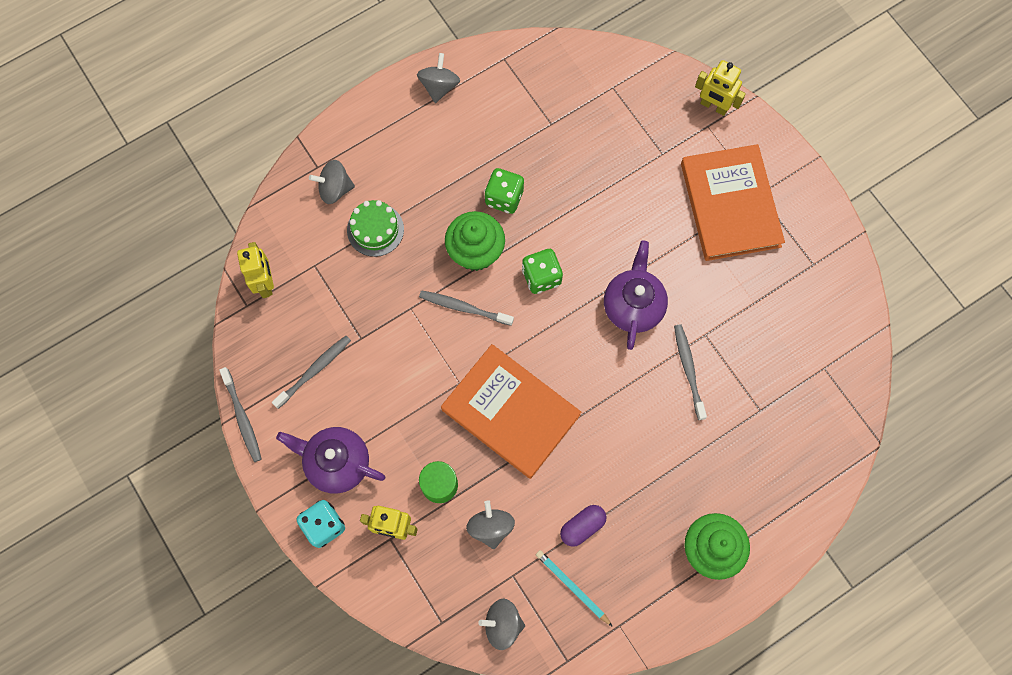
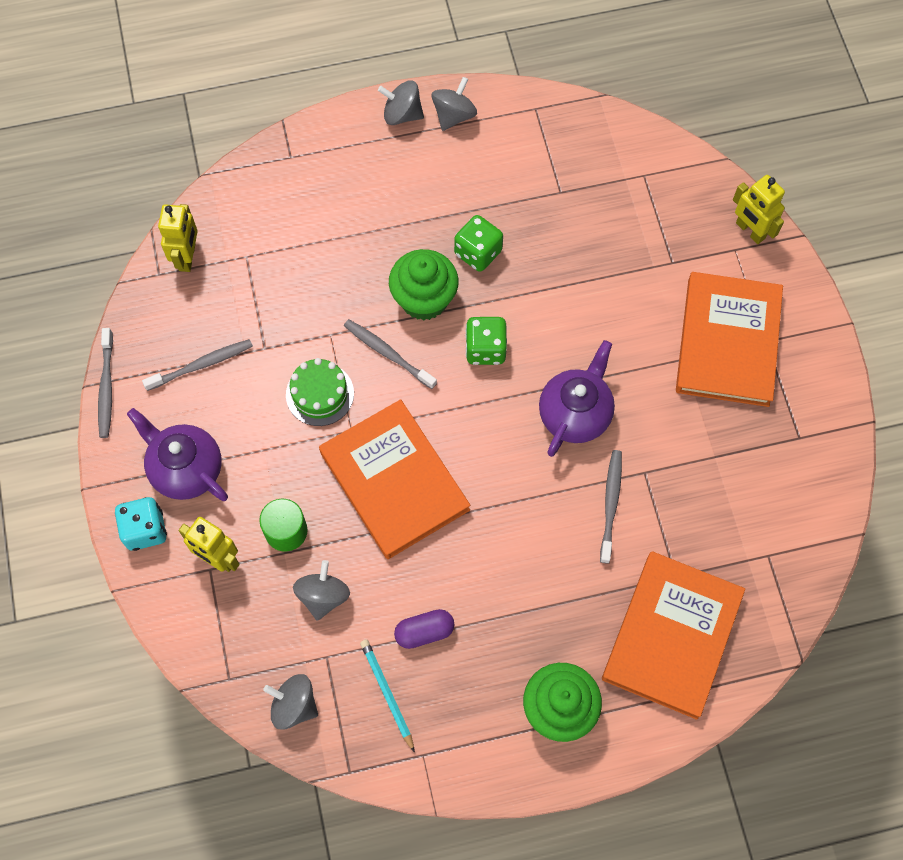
camera: 20 degrees right, 5 degrees down
(335, 189) = (300, 185): grey spinning top -> grey spinning top (402, 114)
(375, 229) = (325, 241): green cake -> green cake (320, 394)
(774, 459) = (671, 635): none -> orange book

